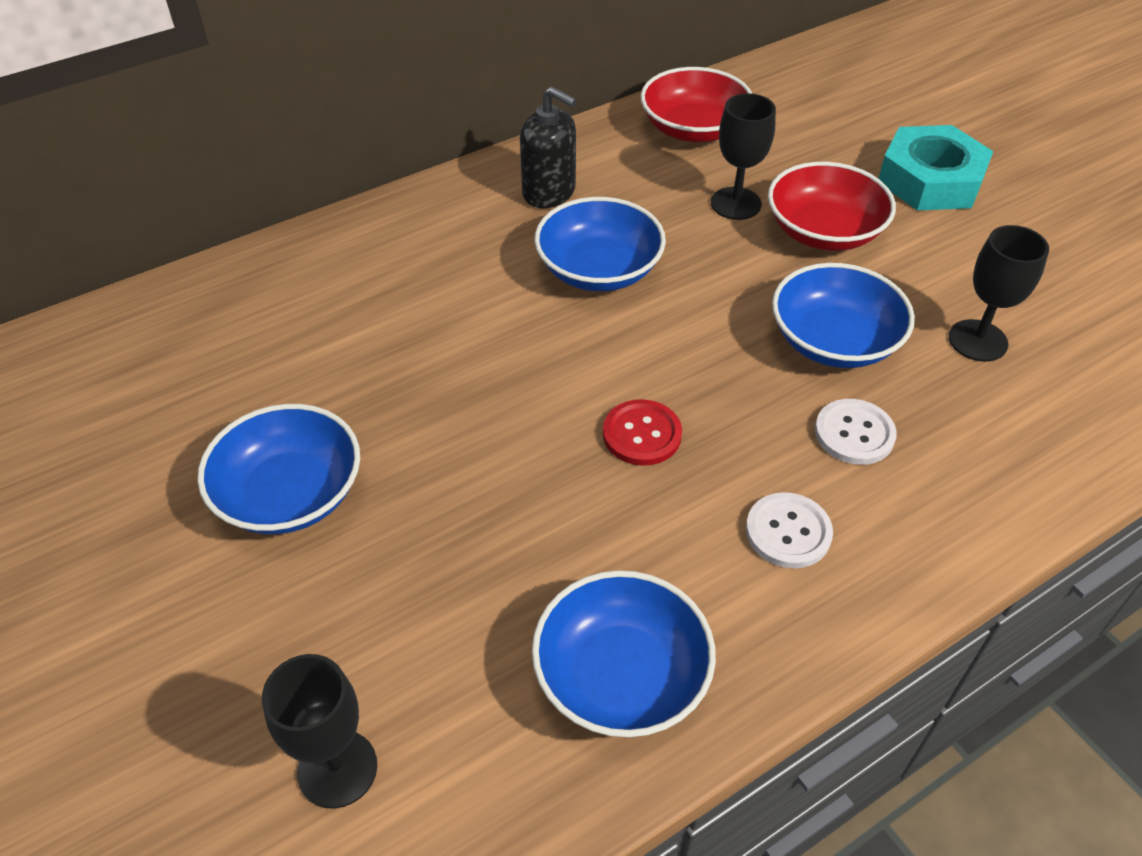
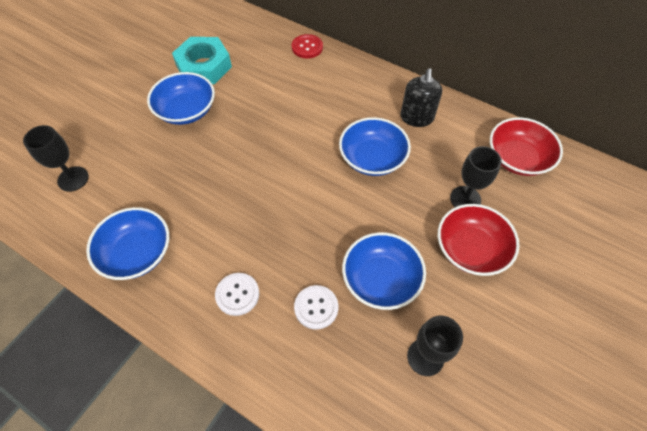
camera: 65 degrees right, 10 degrees up
(642, 434) = (271, 214): red button -> red button (307, 47)
(930, 180) = (565, 296): turquoise nut -> turquoise nut (204, 66)

